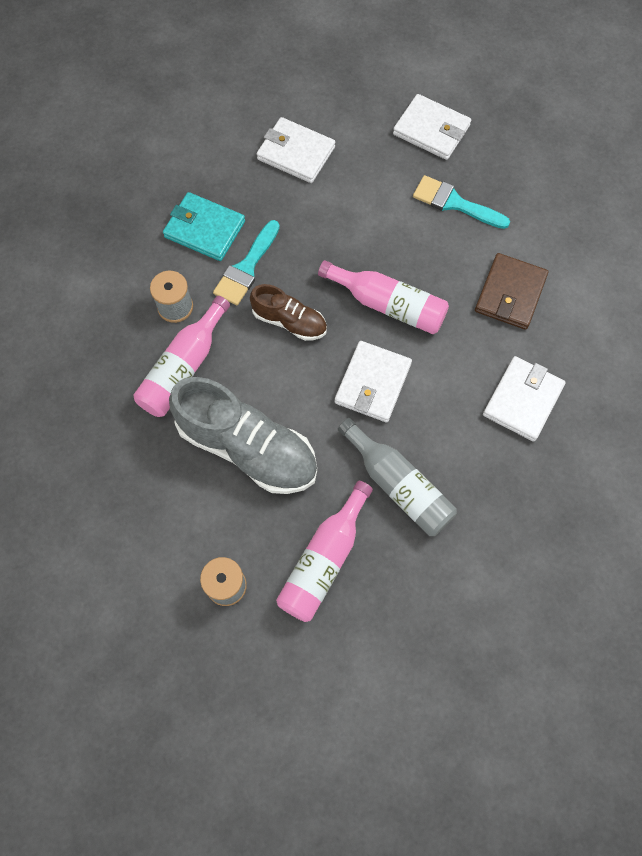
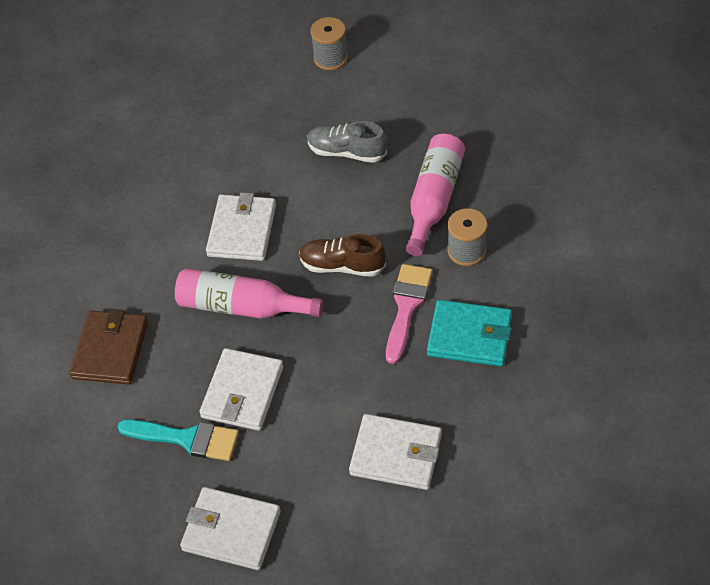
camera: 170 degrees right, 15 degrees down
(246, 268) = (407, 306): turquoise brush -> pink brush
(247, 448) = (347, 152): grey shoe -> grey shoe, size x0.54
(324, 560) = (253, 92): pink bottle -> none
(398, 485) = (199, 157): grey bottle -> none
(522, 400) = (89, 251): white wallet -> white wallet (242, 392)

